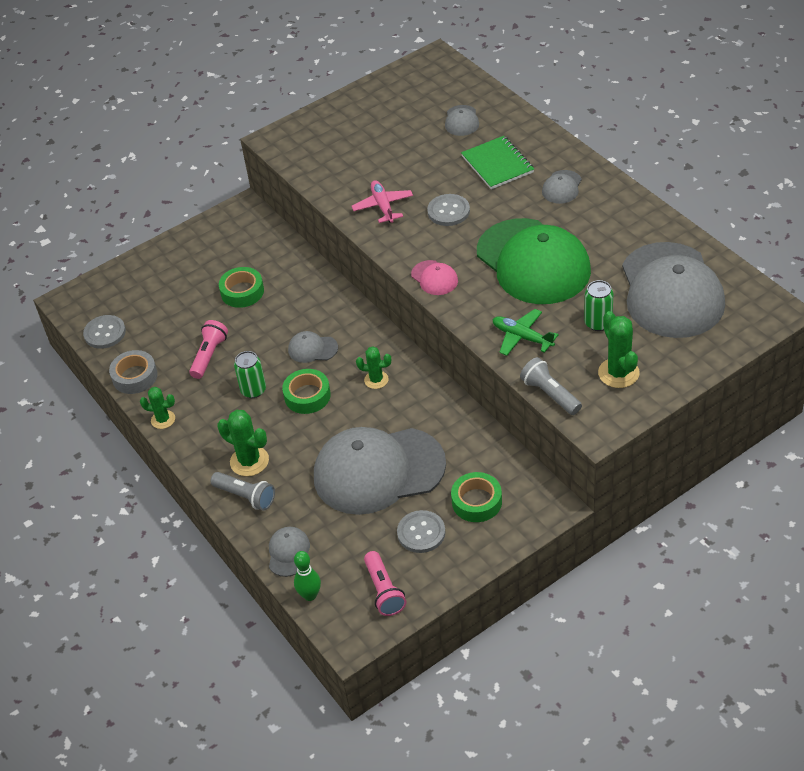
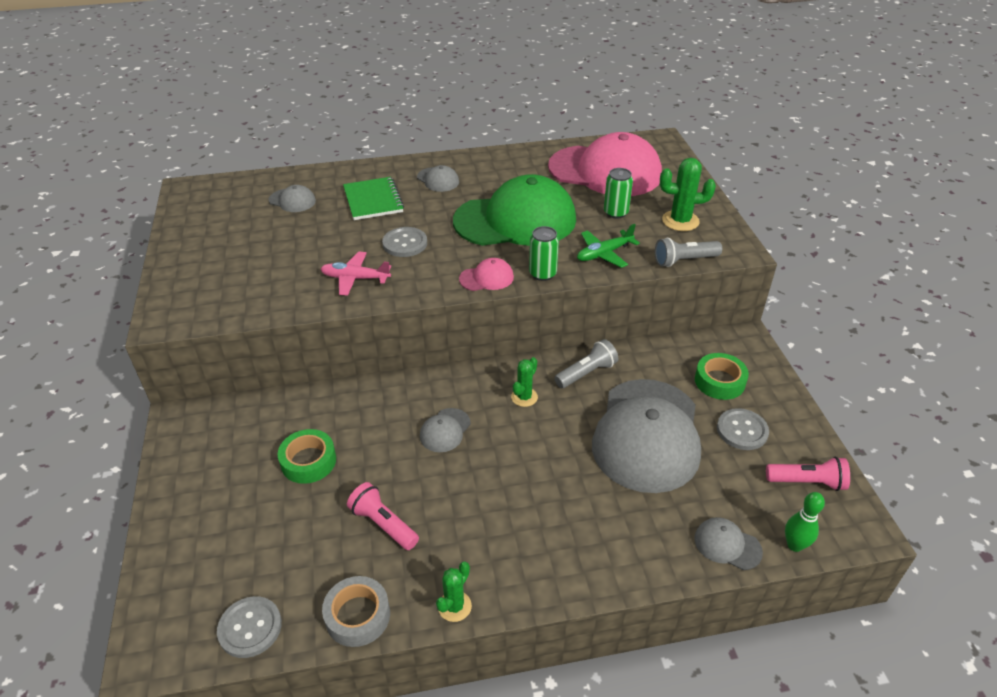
camera: 70 degrees left, 5 degrees down
(245, 496) = (627, 559): grey flashlight -> grey flashlight (586, 373)
(249, 461) = (575, 538): green cactus -> none
(253, 390) = (469, 500): green can -> green can (542, 274)
(307, 396) = (509, 456): green tape -> none
(497, 164) = (373, 200): green notebook -> green notebook turned 75 degrees clockwise
(671, 291) = (605, 171): grey cap -> pink cap

